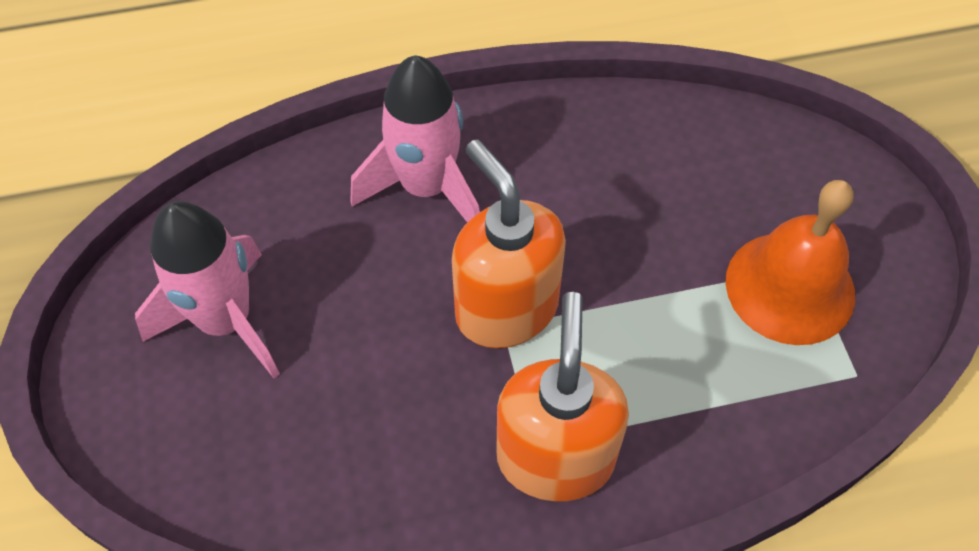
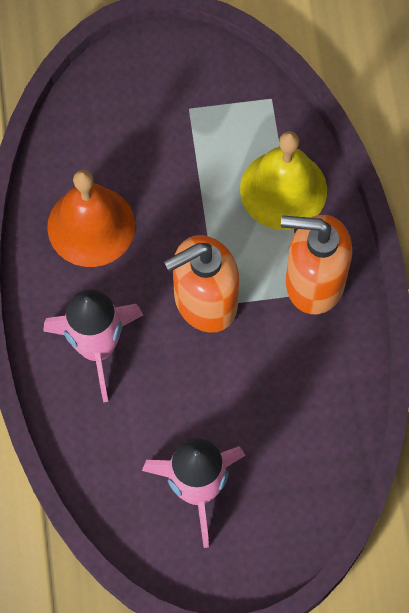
camera: 85 degrees left, 10 degrees up
(704, 403) = (283, 189): none -> yellow bell
(790, 287) = (205, 123): orange bell -> orange bell (91, 226)

